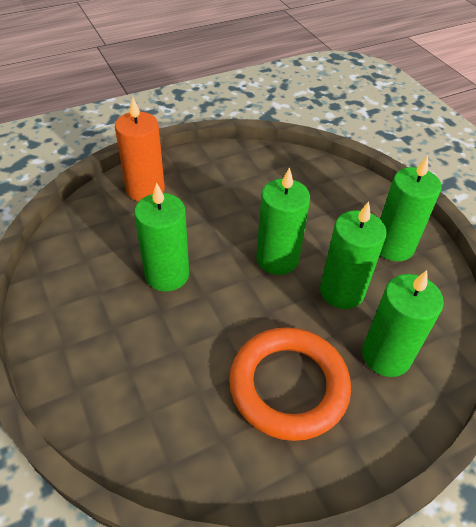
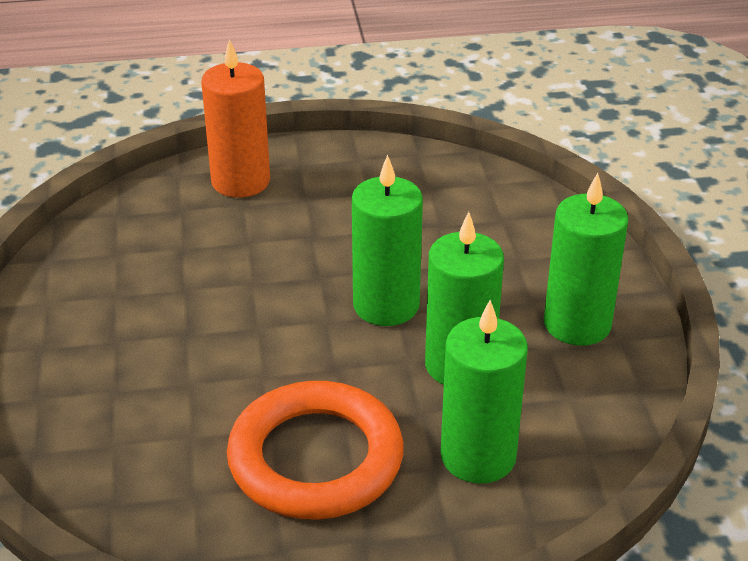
camera: 20 degrees right, 10 degrees down
(167, 274) = (218, 293): green candle -> none

